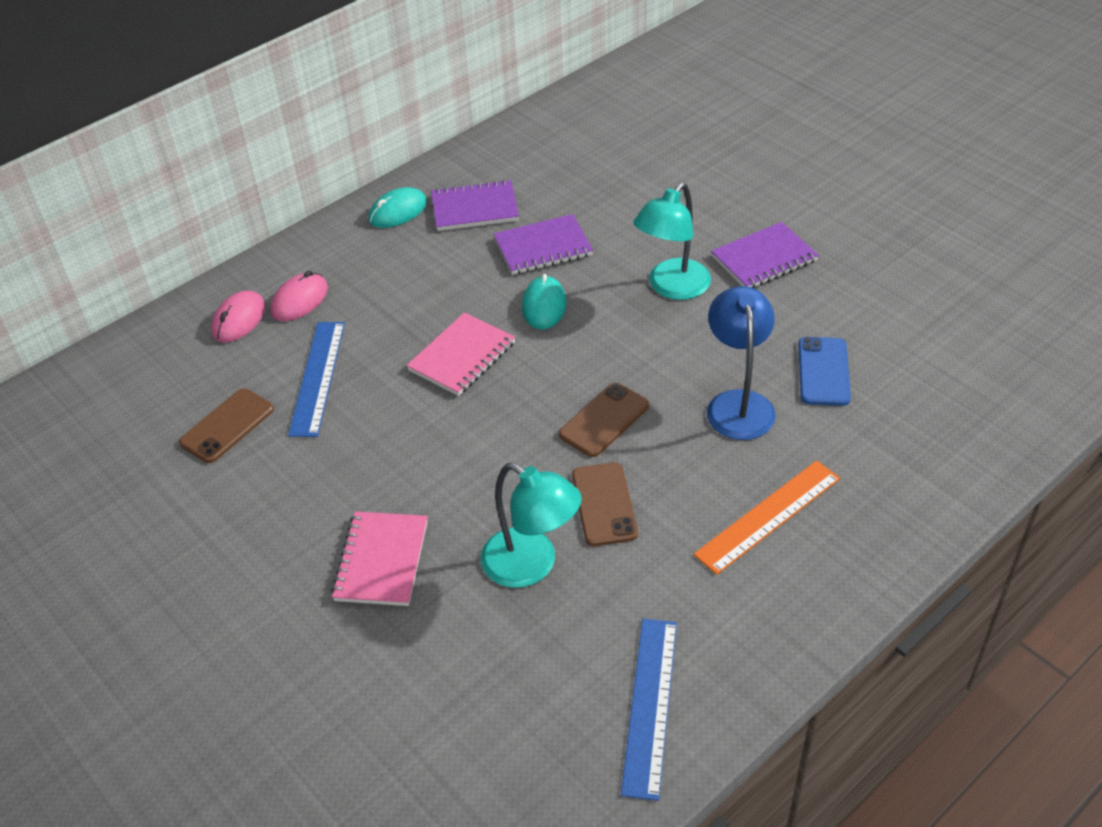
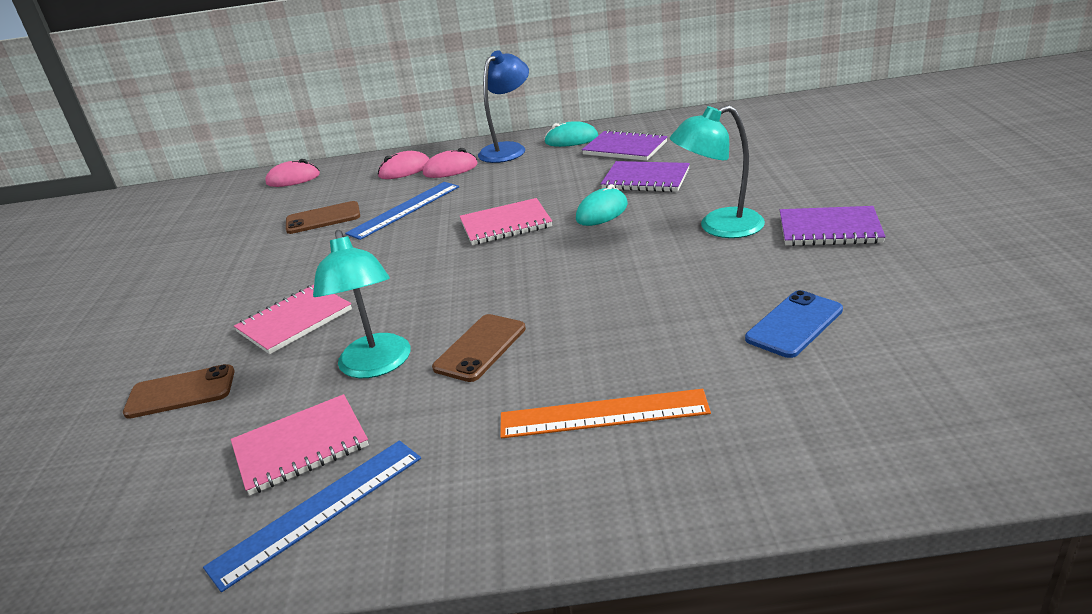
camera: 40 degrees right, 15 degrees down
(93, 383) = (293, 179): none -> pink mouse
(564, 668) = (301, 447): none -> pink notebook
(604, 420) = (554, 293): brown phone -> brown phone (181, 392)
(738, 403) = (680, 320): blue lamp -> blue lamp (508, 149)

